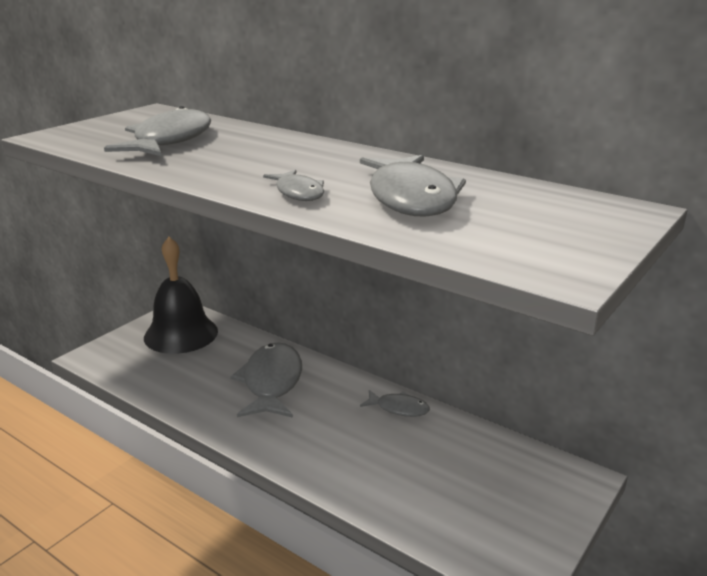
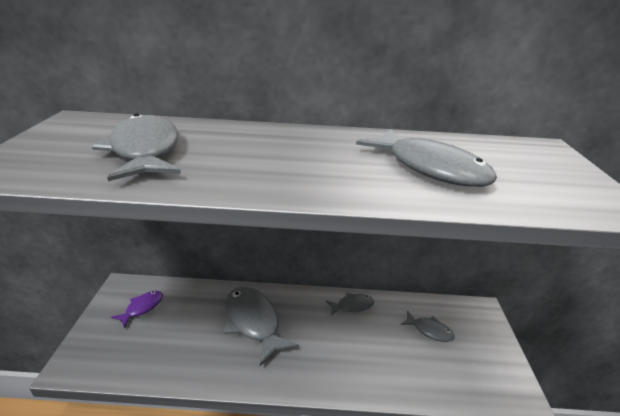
camera: 35 degrees left, 5 degrees up
(181, 334) = (142, 308): black bell -> purple fish
(298, 193) = (351, 184): grey fish -> grey fish (429, 330)

